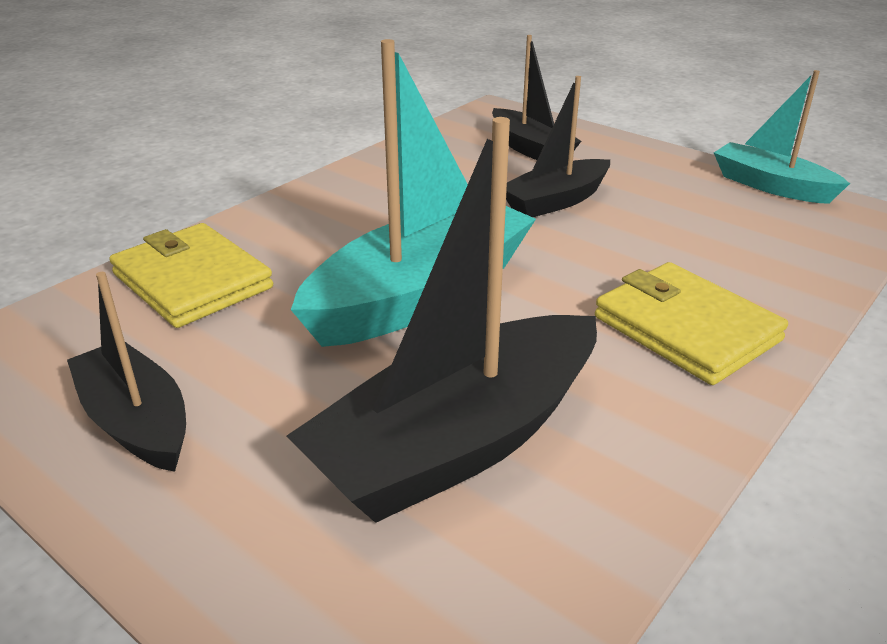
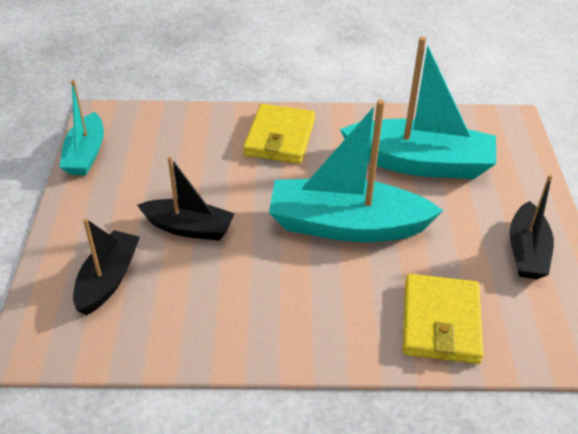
camera: 130 degrees left, 10 degrees up
(459, 442) = (419, 163): black boat -> turquoise boat

